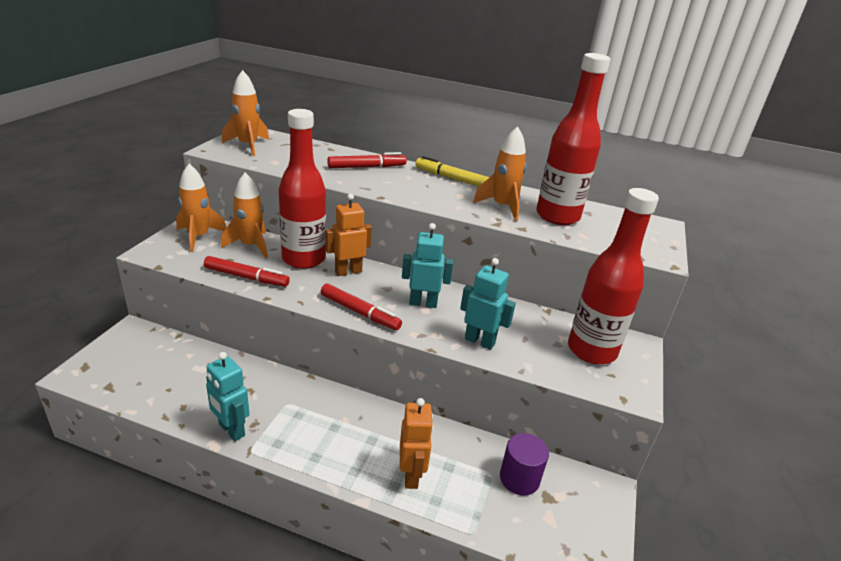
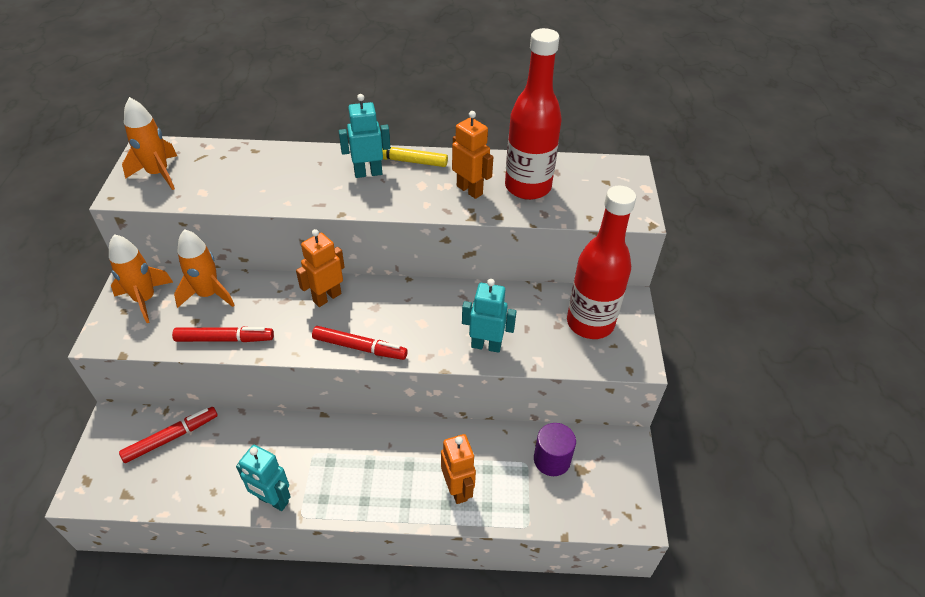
camera: 15 degrees left, 15 degrees up
(303, 259) = (274, 295): red bottle -> none
(367, 167) = (307, 169): red marker -> red marker (171, 437)
(423, 303) = (417, 315): turquoise robot -> turquoise robot (368, 173)
(502, 207) = (470, 190): orange rocket -> orange robot

